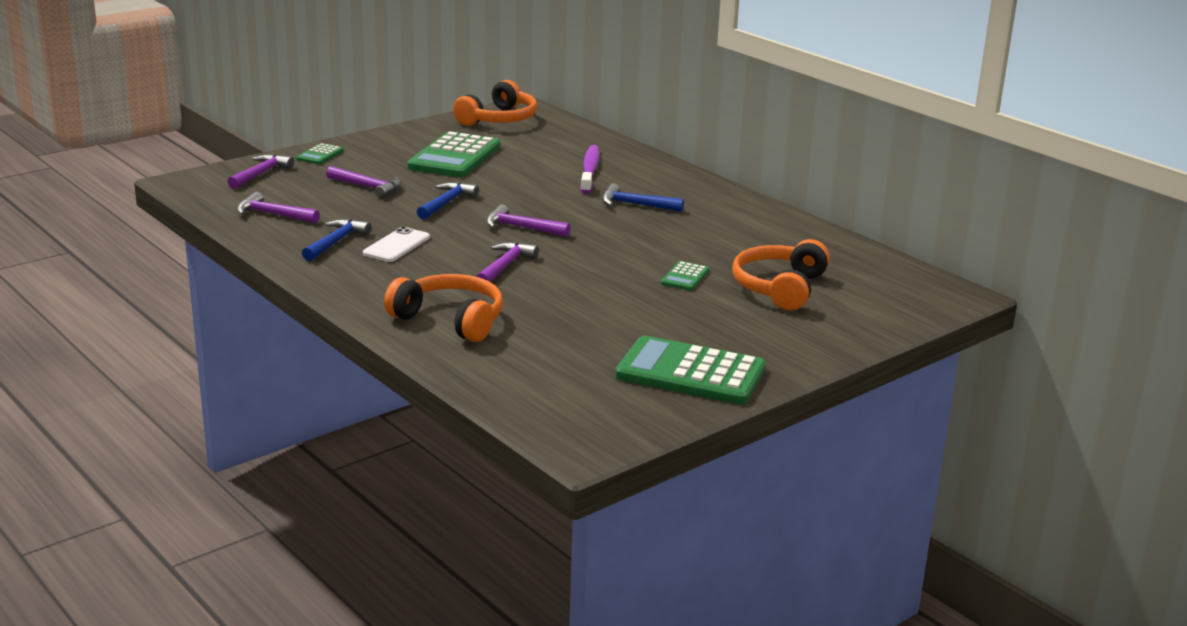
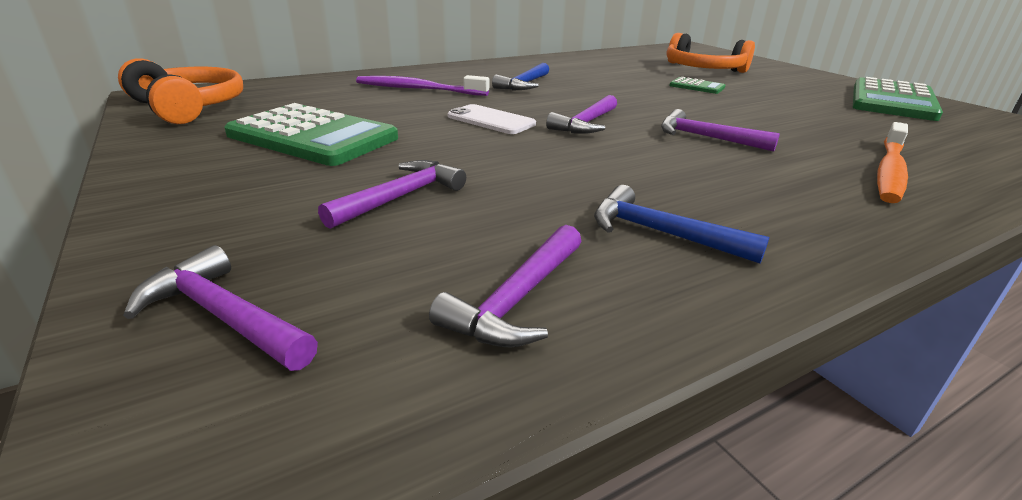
camera: 80 degrees left, 5 degrees up
(320, 155) = (176, 234): green calculator -> none
(396, 245) = (662, 188): white phone -> white phone (491, 120)
(446, 203) = (496, 151): blue hammer -> none
(450, 320) = (889, 171): orange headphones -> orange toothbrush

